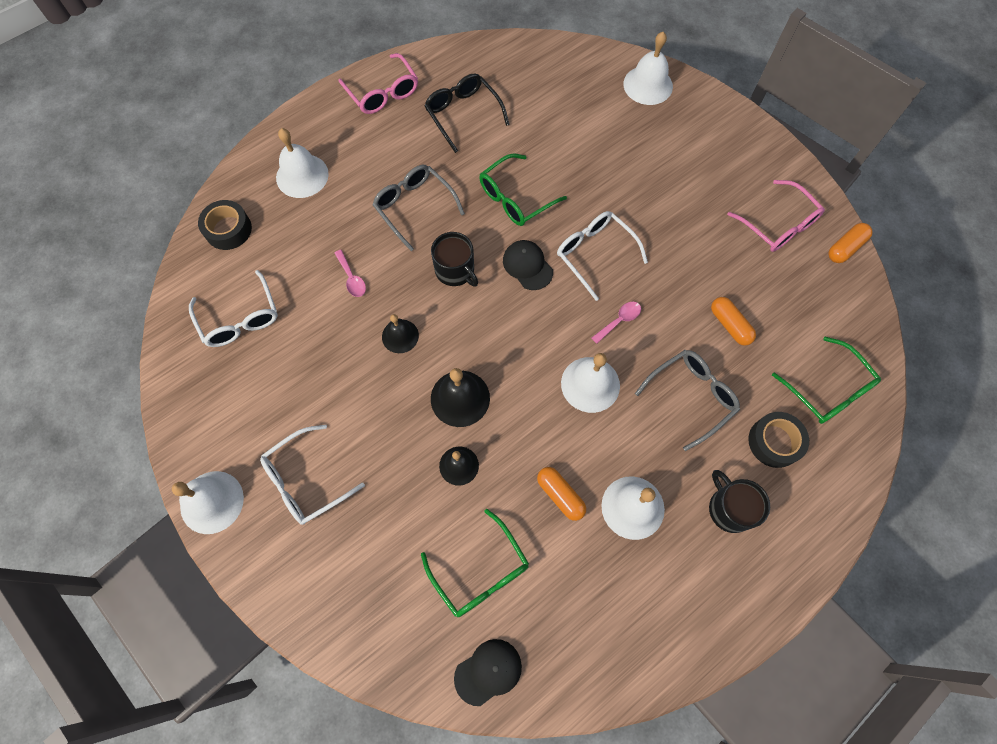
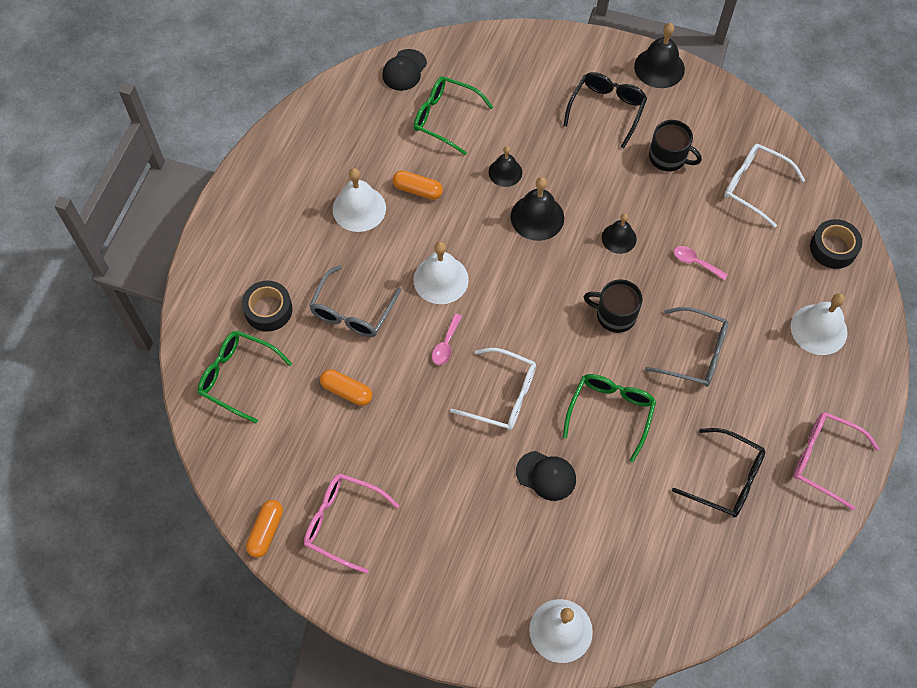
camera: 150 degrees right, 5 degrees down
(212, 502) = (659, 67): white bell -> black bell
(305, 481) = (607, 109): white glasses -> black glasses
(527, 266) = (555, 352): black cap -> black cap (546, 476)
(729, 508) = (285, 243): black mug -> black mug (668, 157)

